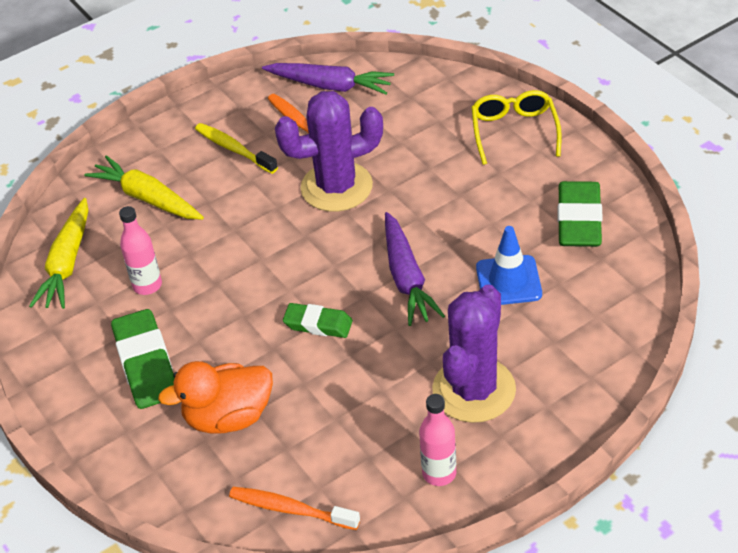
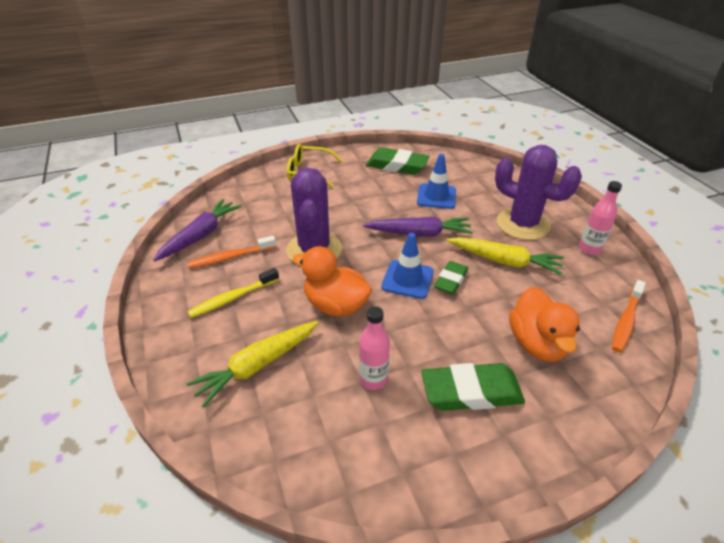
camera: 80 degrees left, 5 degrees down
(67, 263) = (315, 445): yellow carrot -> yellow carrot (504, 261)
(245, 231) = (335, 305): none -> orange duck
(307, 283) = (407, 279): none -> blue traffic cone

